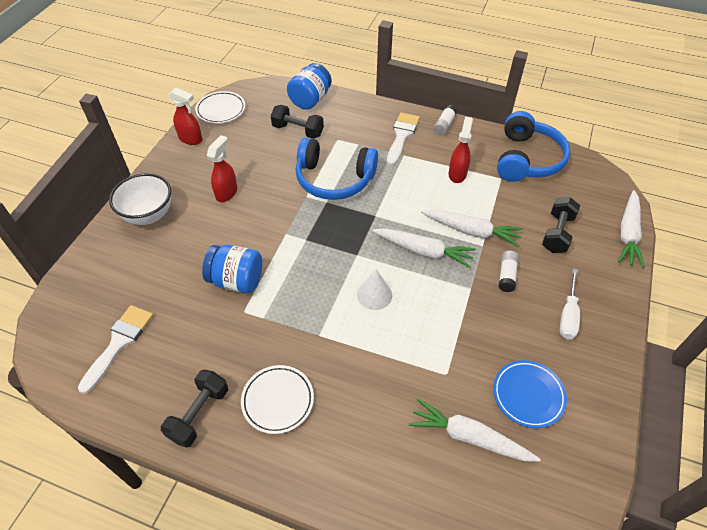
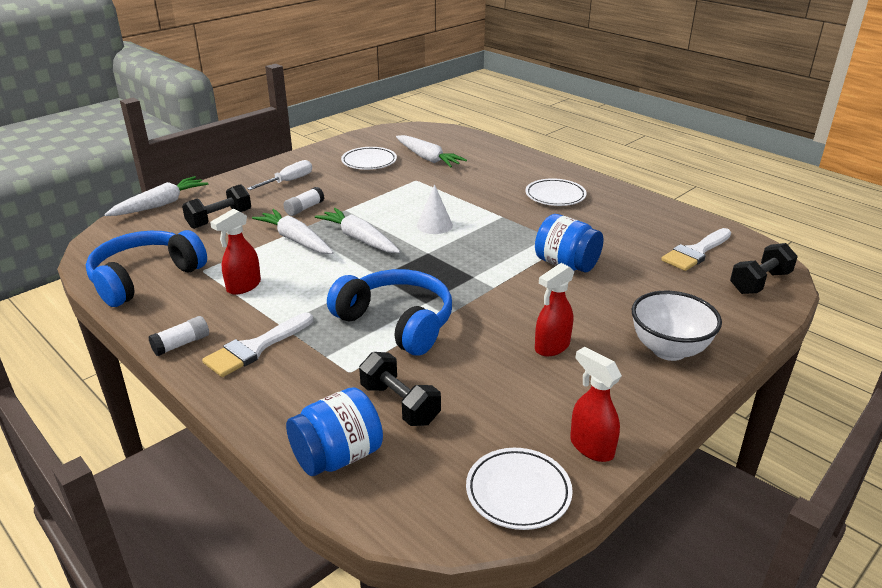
camera: 155 degrees left, 20 degrees down
(199, 414) = (621, 203): black dumbbell -> black dumbbell (760, 282)
(528, 395) = (369, 162): blue plate -> white plate

